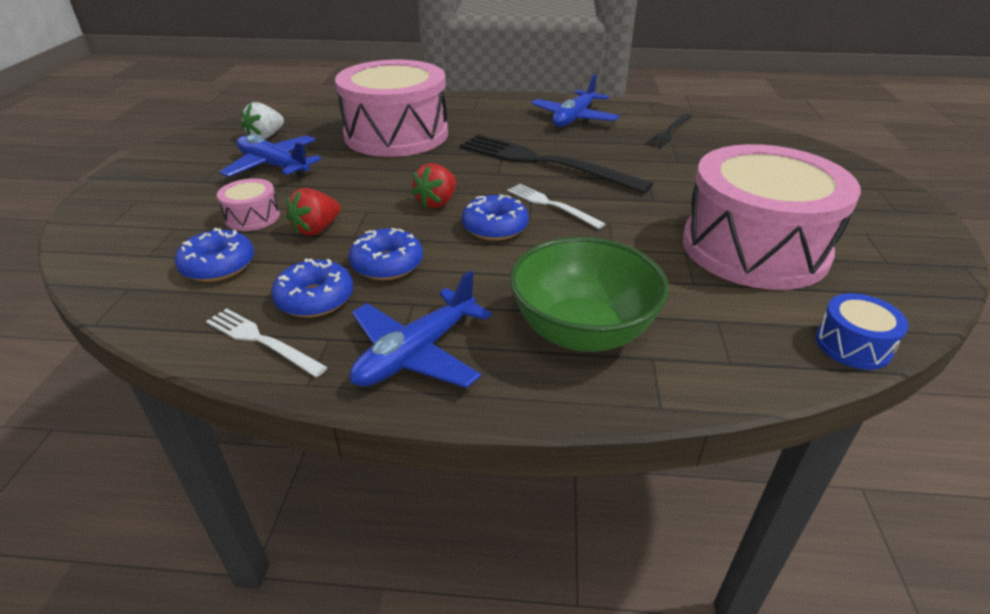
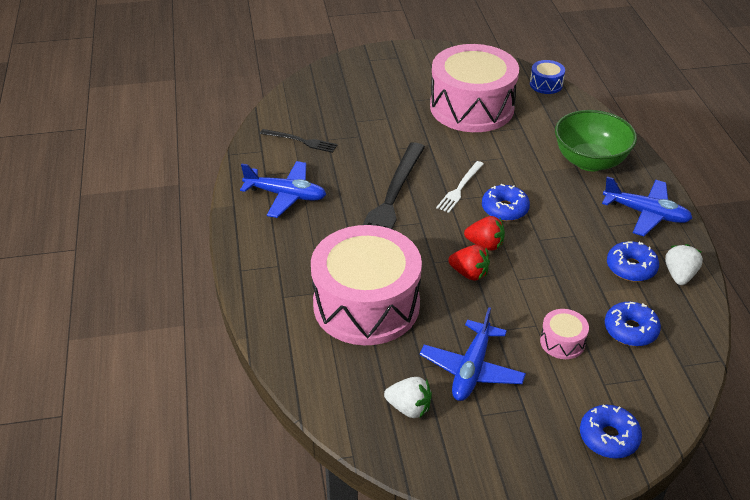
camera: 105 degrees left, 5 degrees up
(261, 341) = (679, 275): white fork -> white strawberry
(316, 229) = (557, 297): red strawberry -> red strawberry (469, 273)
(387, 264) = (577, 247): blue donut -> blue donut (608, 437)

